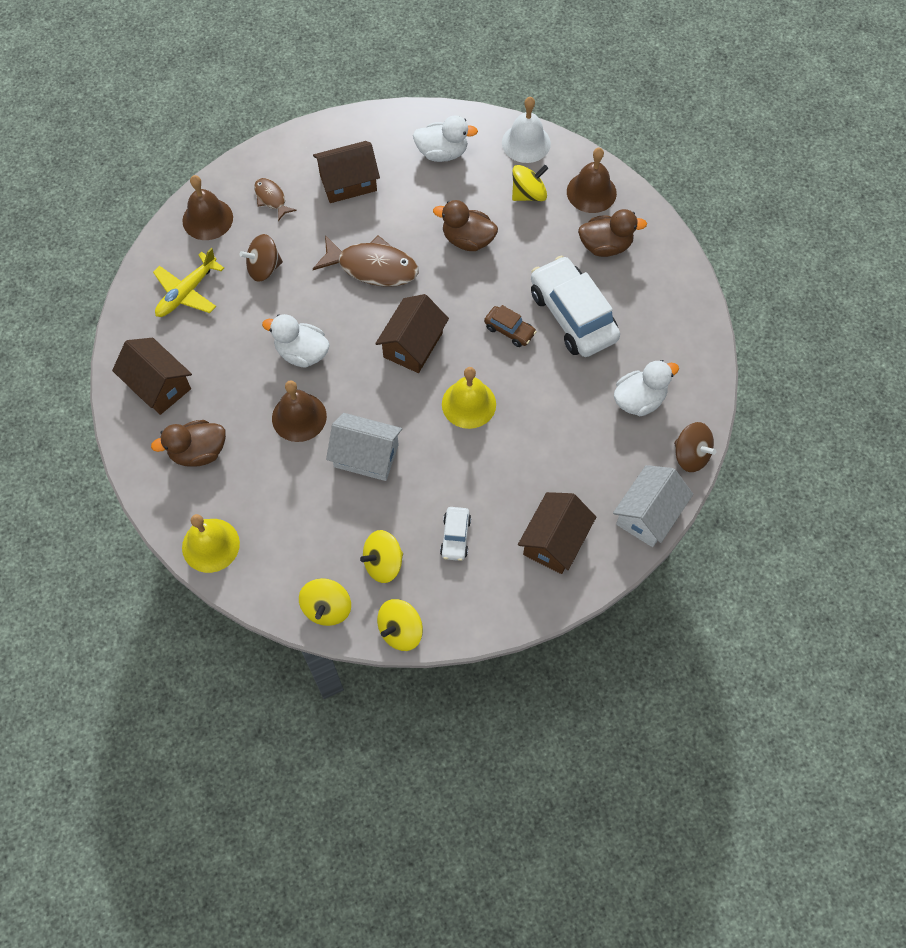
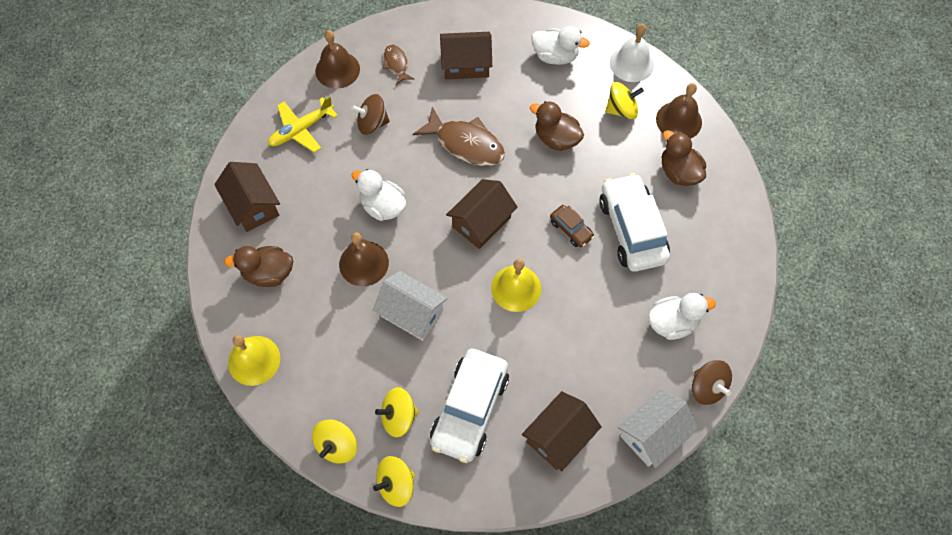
camera: 15 degrees right, 0 degrees up
(455, 537) = (470, 409): white car -> white car, size x2.11
(605, 246) = (678, 172): brown duck -> brown duck turned 135 degrees counterclockwise

